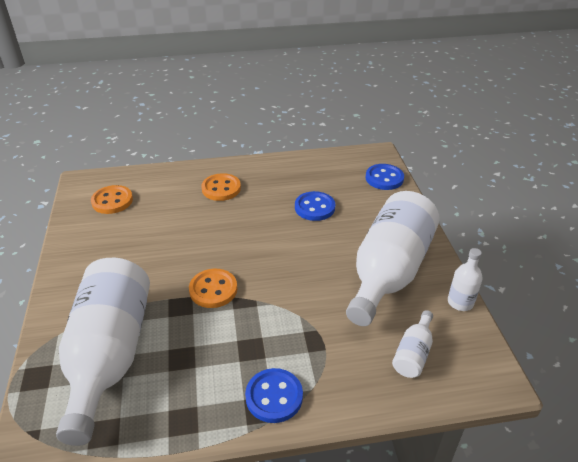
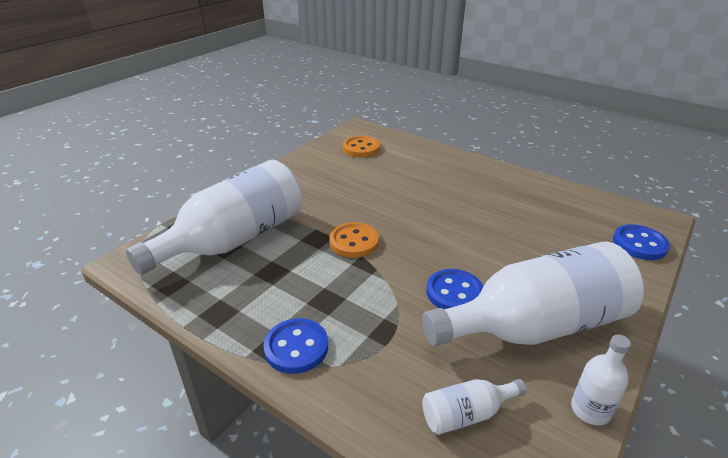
camera: 45 degrees right, 5 degrees down
(221, 188) = (453, 177): orange button -> none
(314, 207) = (523, 231): blue button -> blue button (454, 293)

